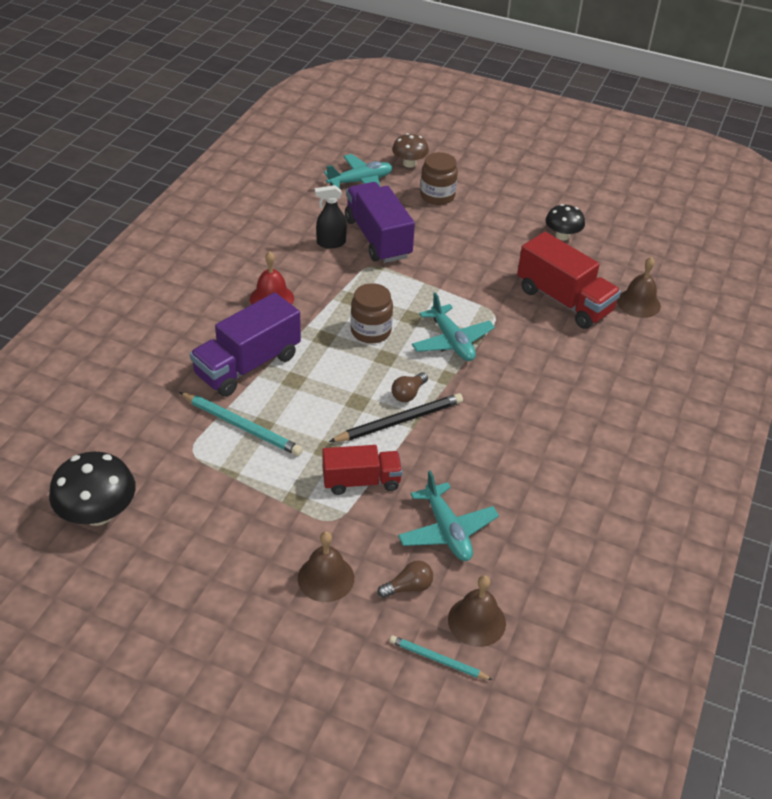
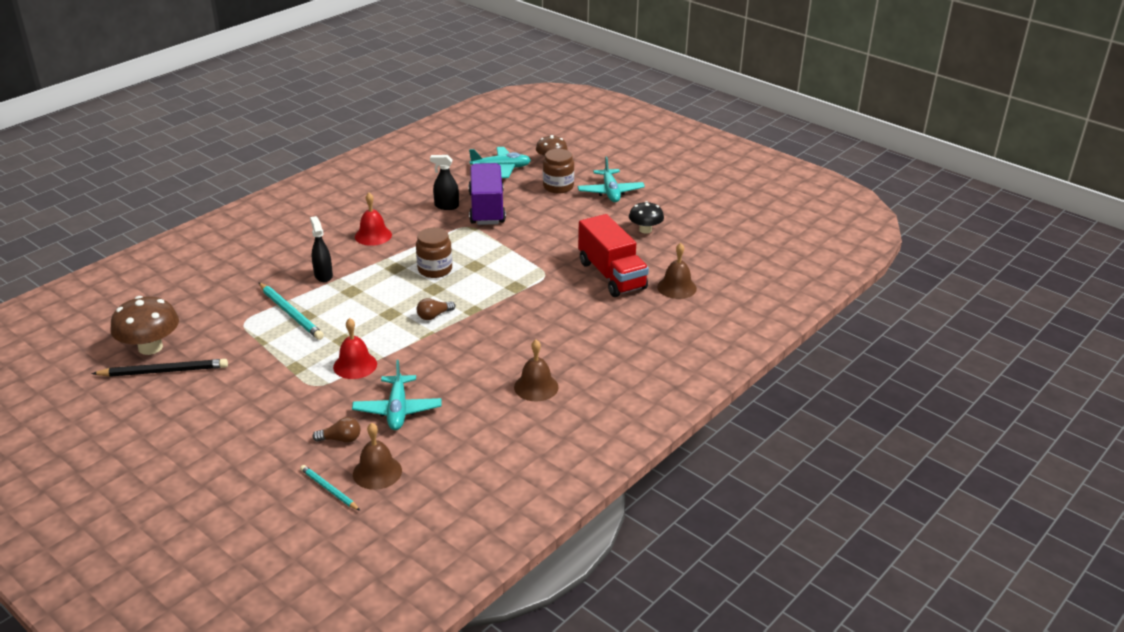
camera: 20 degrees right, 10 degrees down
(98, 513) = (150, 347): black mushroom -> brown mushroom
(247, 365) = (323, 275): purple truck -> black spray bottle
(326, 578) = (283, 420): brown bell -> brown bell (536, 387)
(361, 481) = (355, 365): red truck -> red bell
(399, 421) = (413, 332): black pencil -> black pencil (164, 371)
(452, 341) = (495, 287): turquoise plane -> turquoise plane (610, 192)

